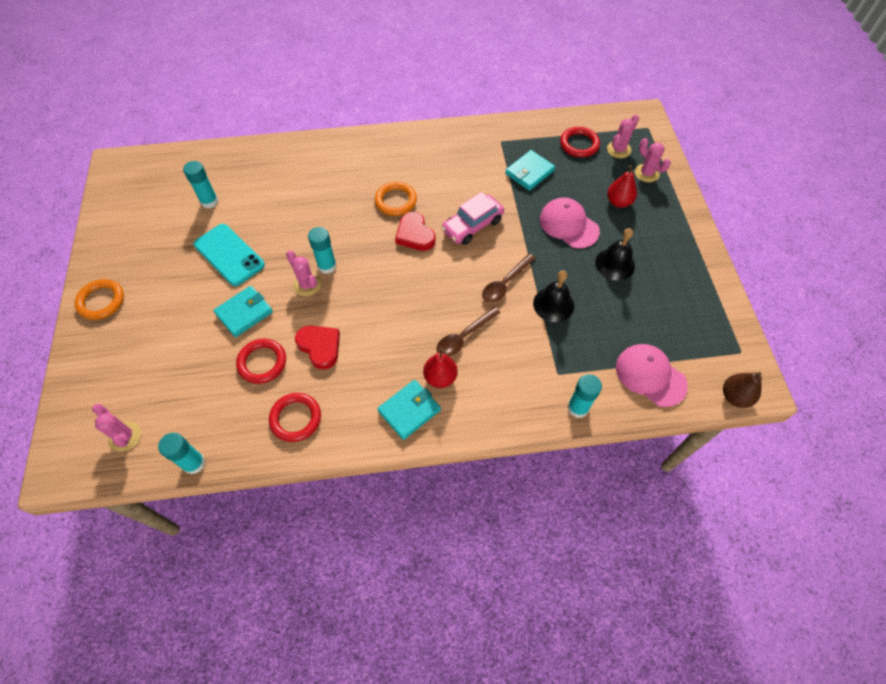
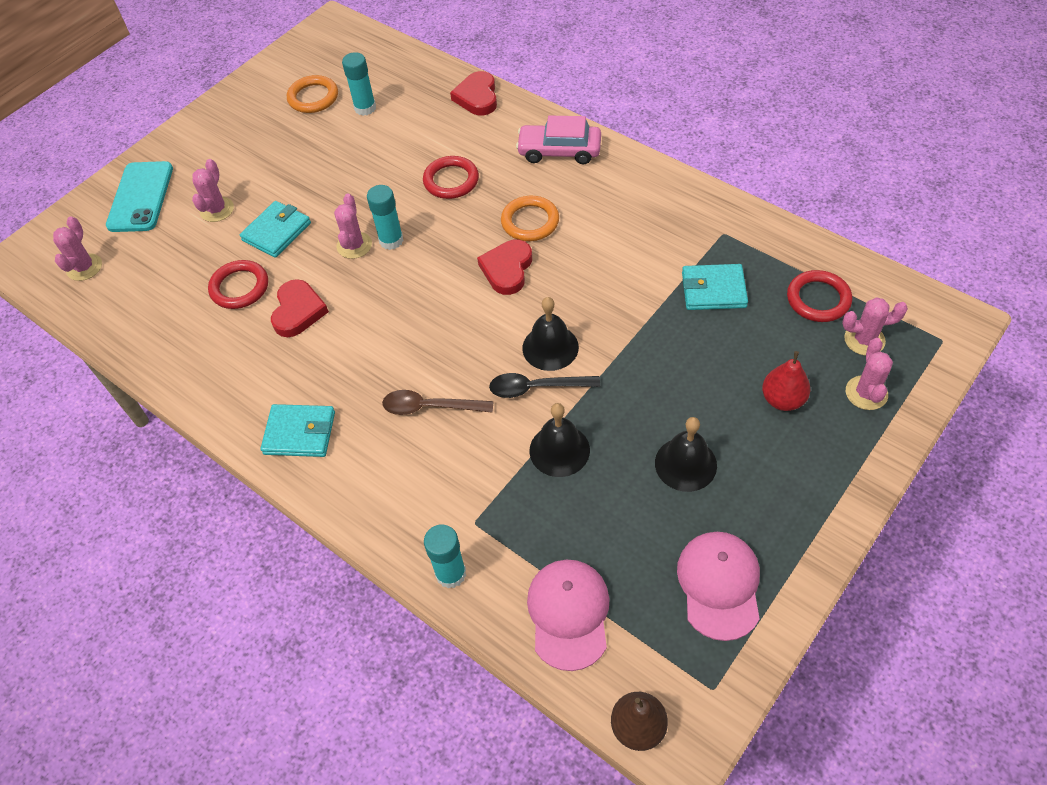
camera: 50 degrees right, 5 degrees down
(101, 301) = (190, 141): orange ring -> orange ring (313, 97)
(182, 329) = (217, 209): none -> pink cactus
(194, 463) = (100, 330): turquoise glue stick -> none
(229, 255) = (325, 169): turquoise phone -> turquoise phone (141, 197)
(244, 313) = (276, 232): turquoise wallet -> turquoise wallet turned 60 degrees counterclockwise
(277, 152) = (477, 97): none -> red heart
(296, 418) = (208, 358): red ring -> red ring (451, 180)
(440, 377) = (362, 427): red pear -> none
(472, 225) = (577, 302): pink car -> pink car (559, 151)
(487, 258) = (550, 347): none -> black bell
(505, 283) = (536, 387): brown spoon -> black spoon
(568, 225) = (685, 380): pink cap -> pink cap (719, 585)

